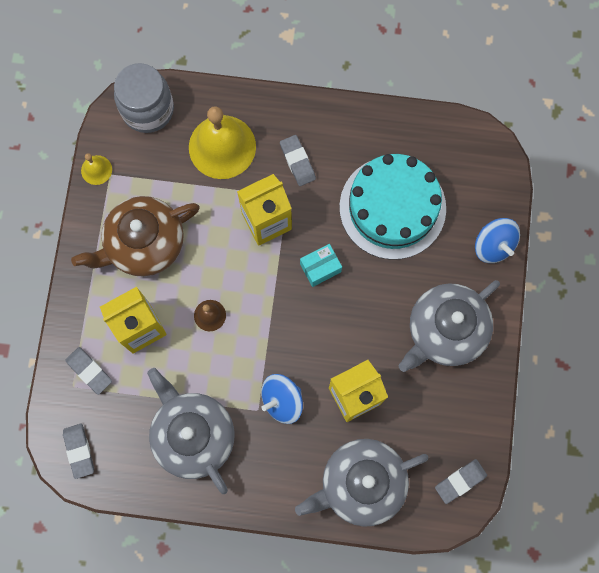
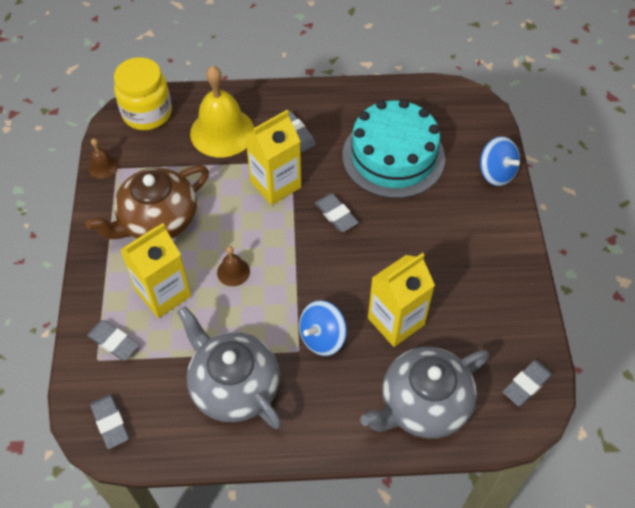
camera: 10 degrees left, 20 degrees down
(96, 170) = (103, 166): yellow bell -> brown bell
(148, 109) = (147, 113): grey jar -> yellow jar
(320, 268) = (336, 215): turquoise box -> grey eraser
(445, 330) = (471, 249): grey teapot -> none

